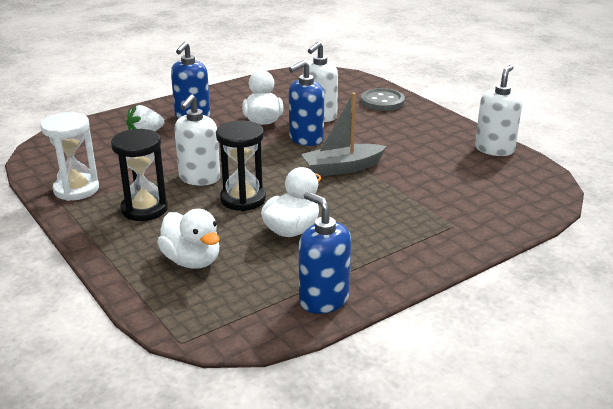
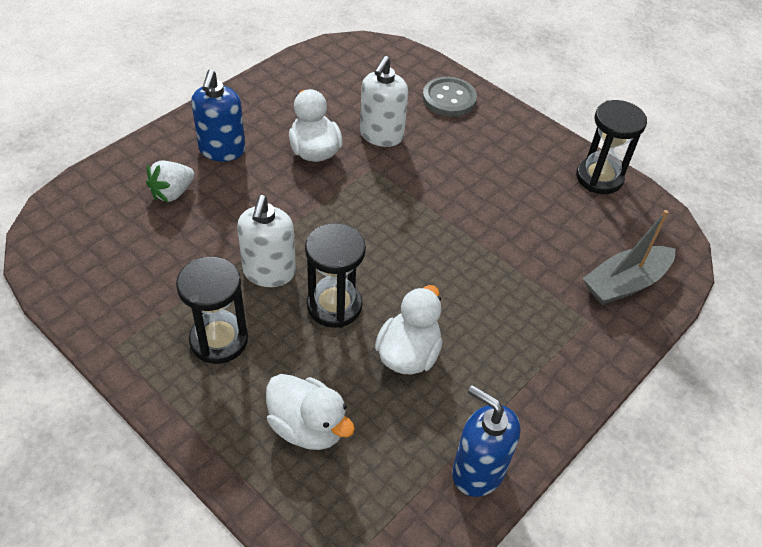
camera: 15 degrees left, 20 degrees up
(76, 189) = (119, 313): white hourglass -> none
(306, 139) = (377, 181): blue soap dispenser -> none
(342, 168) = (435, 232): grey boat -> grey boat (625, 283)
(494, 149) = (599, 178): white soap dispenser -> black hourglass

